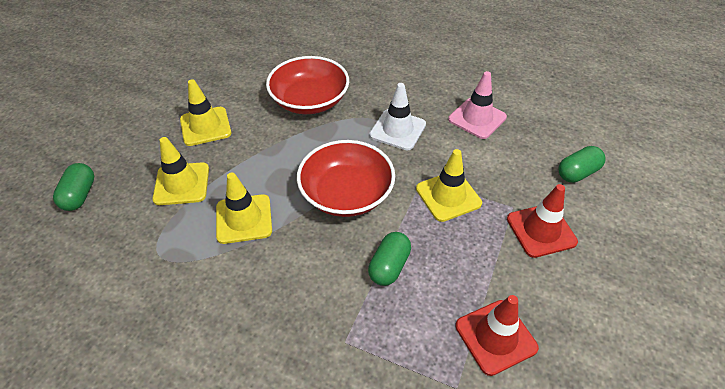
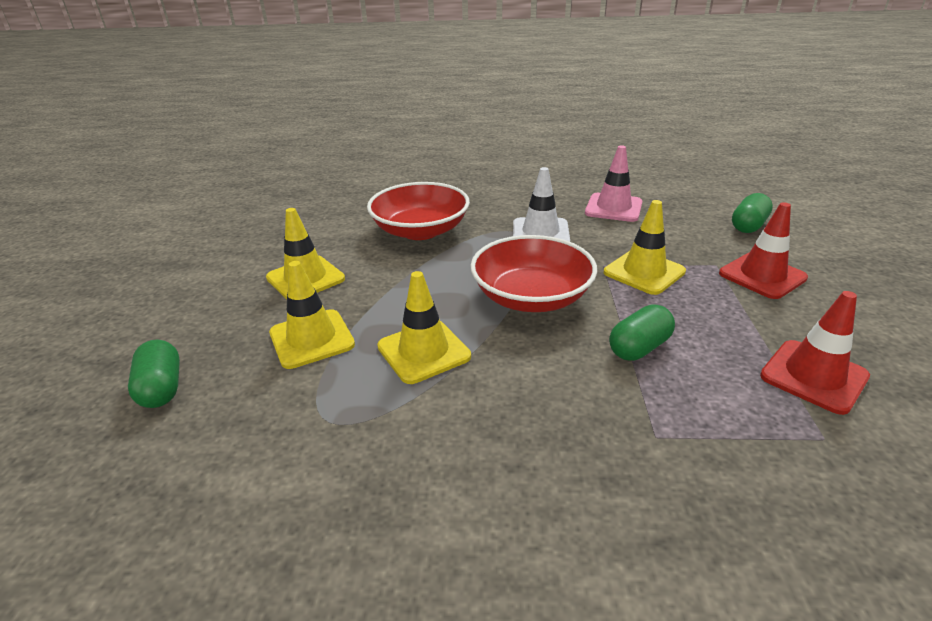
camera: 20 degrees left, 15 degrees down
(389, 266) = (639, 347): green capsule -> green capsule turned 45 degrees clockwise

